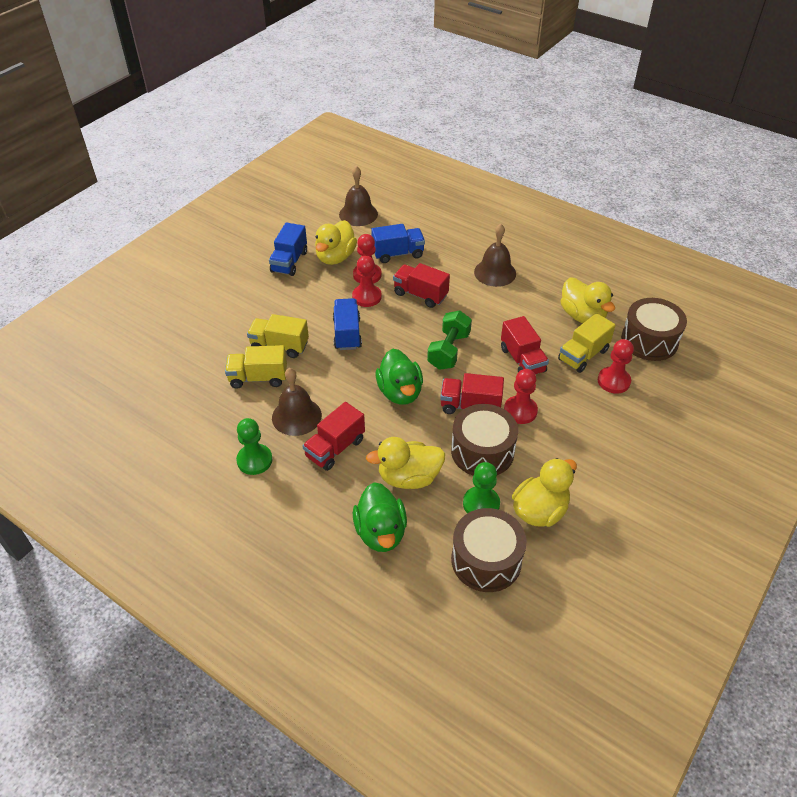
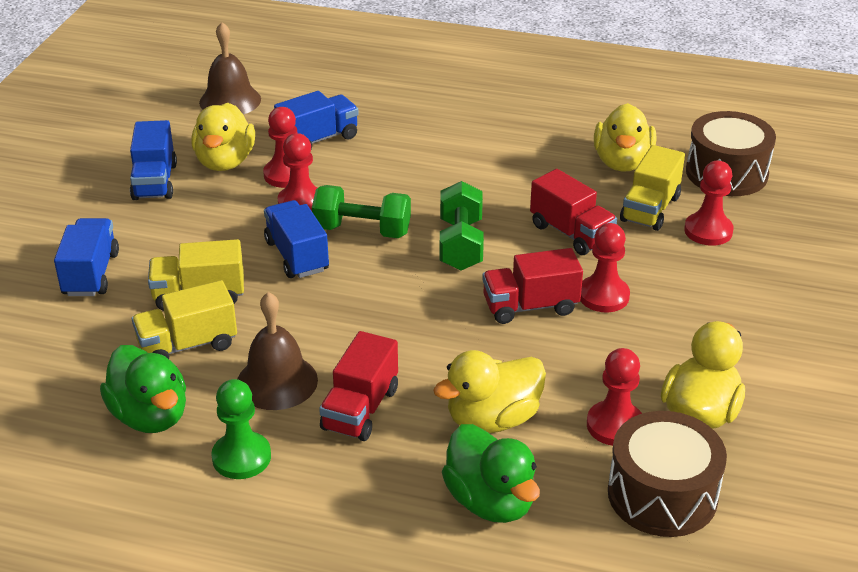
camera: 20 degrees left, 10 degrees down
(226, 316) = (91, 274): none -> blue truck
(394, 325) = (362, 230): none -> green dumbbell
(400, 392) = (418, 313): green duck -> green duck (150, 416)
(420, 295) = (380, 184): red truck -> none
(481, 504) = (615, 425): green pawn -> red pawn
(482, 451) = (579, 359): brown drum -> none
(495, 272) = (472, 135): brown bell -> none
(582, 316) = (622, 162): yellow duck -> yellow duck turned 60 degrees clockwise

